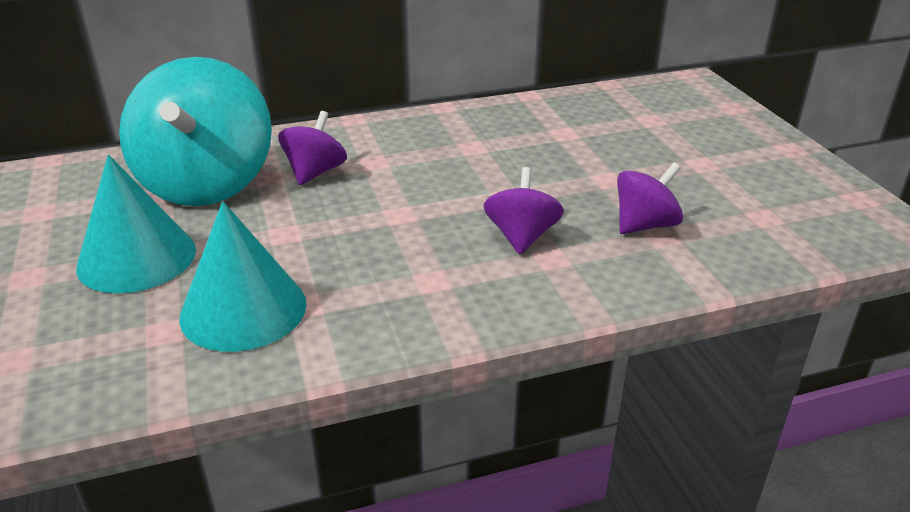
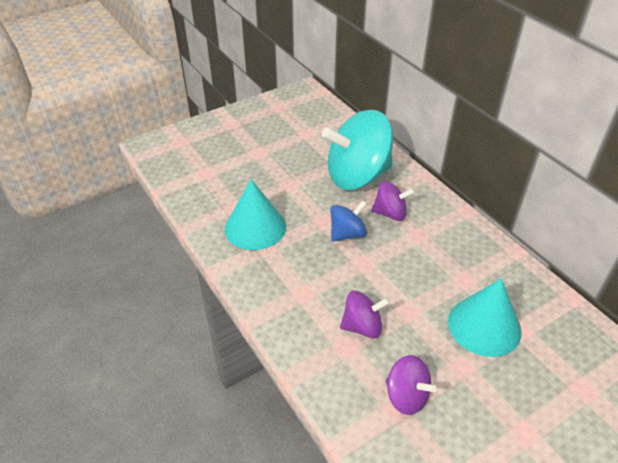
camera: 75 degrees right, 10 degrees up
(137, 258) = (283, 178): turquoise cone -> turquoise cone (484, 326)
(331, 216) = (347, 234): none -> blue spinning top

